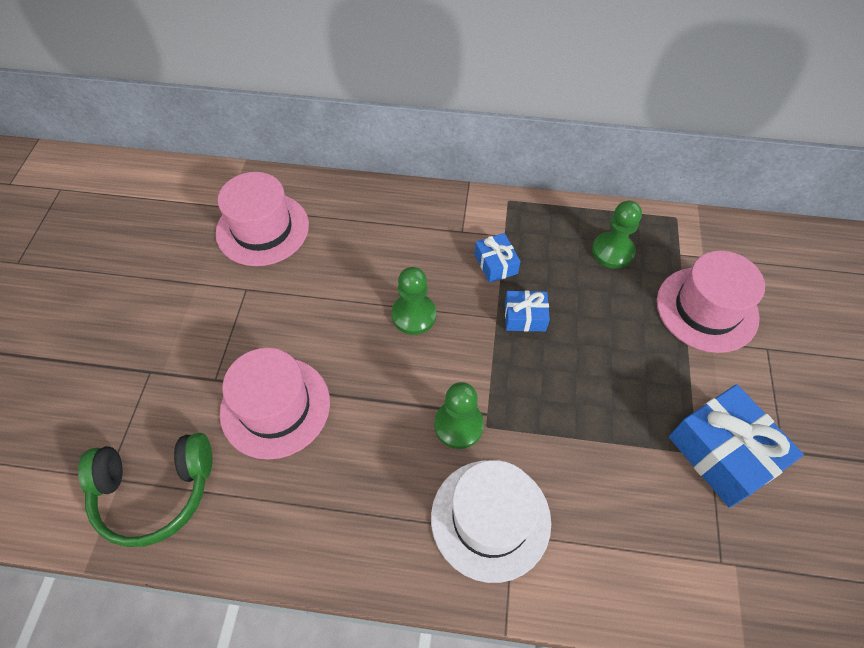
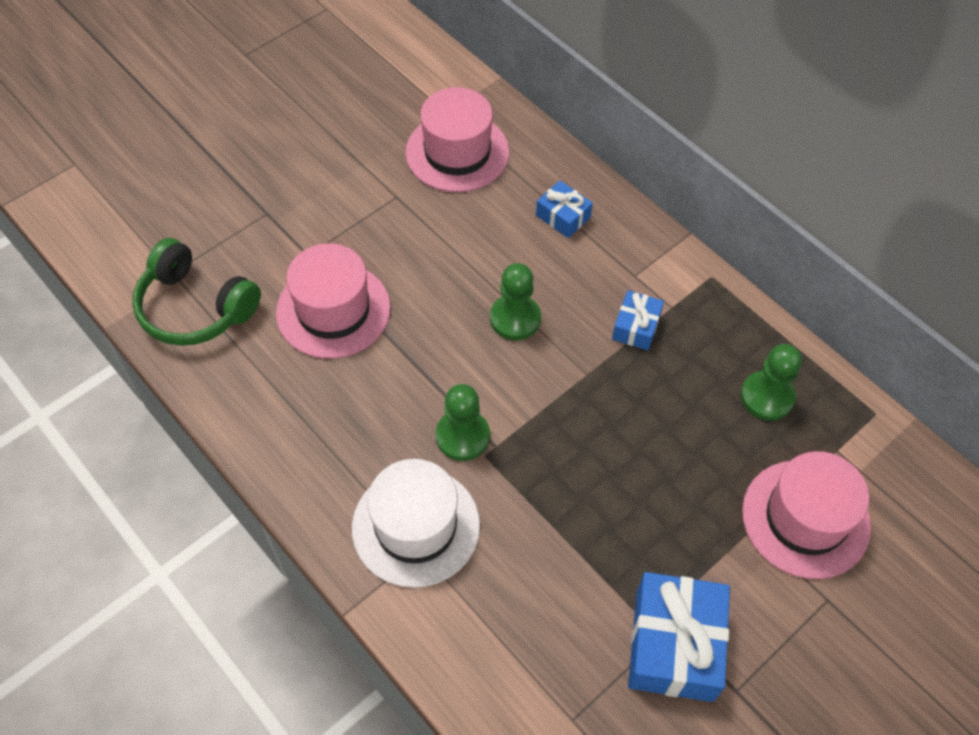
camera: 40 degrees right, 0 degrees up
(525, 317) = (614, 392): blue gift -> blue gift (563, 216)

